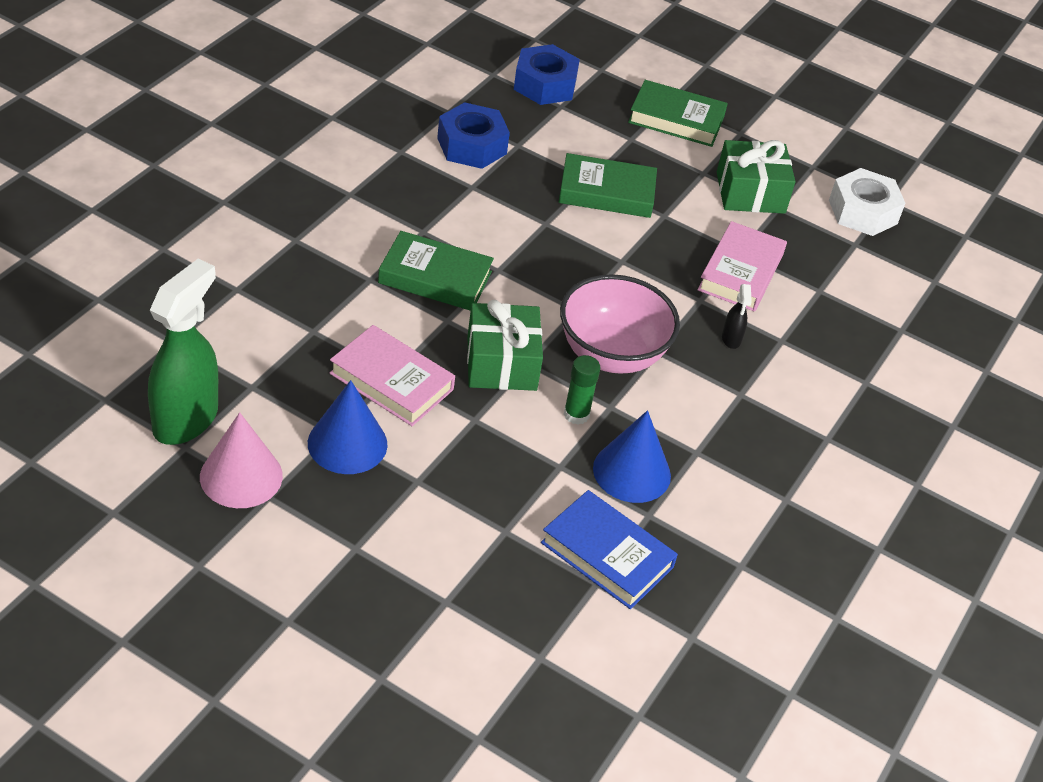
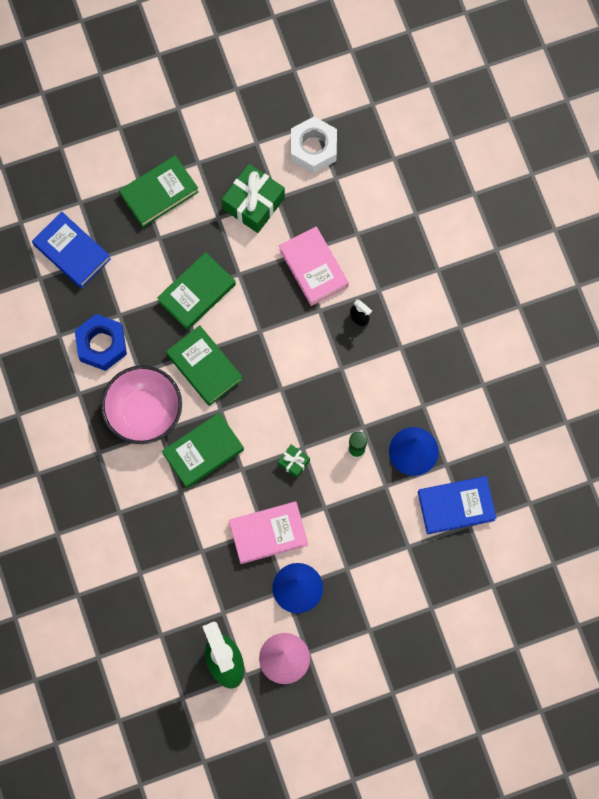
camera: 45 degrees left, 30 degrees up
(501, 363) = (294, 462): green gift -> green gift, size x0.49
(532, 234) = (204, 367): none -> green book
(545, 85) = (72, 252): blue nut -> blue book
(611, 355) = (327, 396): pink bowl -> pink bowl (144, 413)

